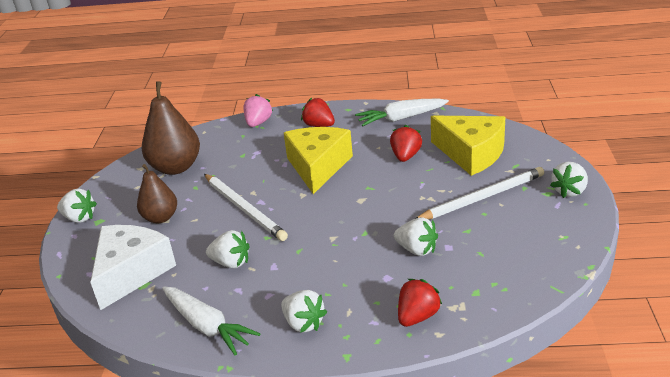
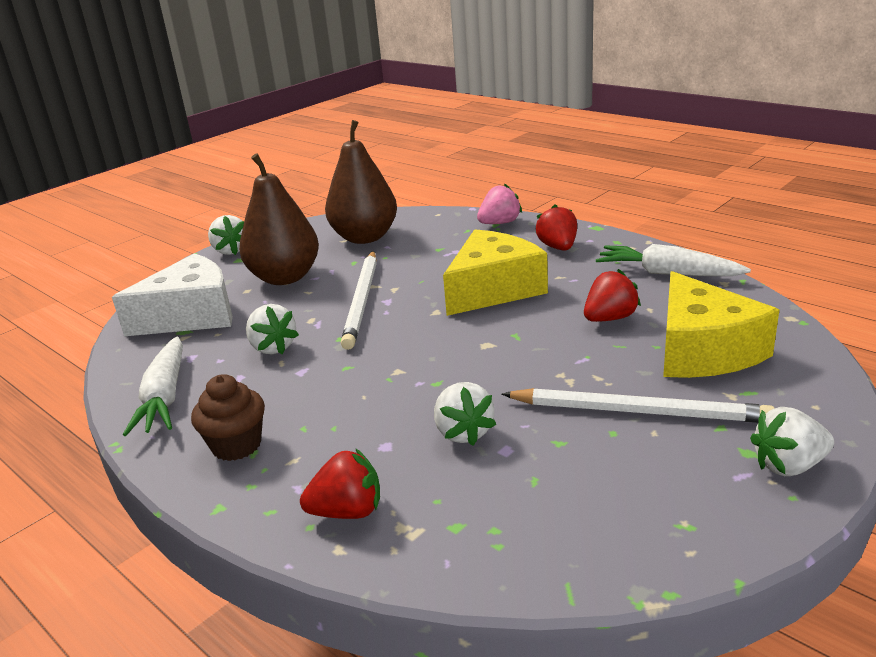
camera: 40 degrees right, 5 degrees down
(160, 218) = (285, 277): brown pear -> brown pear, size x1.58
(303, 323) = (236, 445): white strawberry -> brown cupcake

